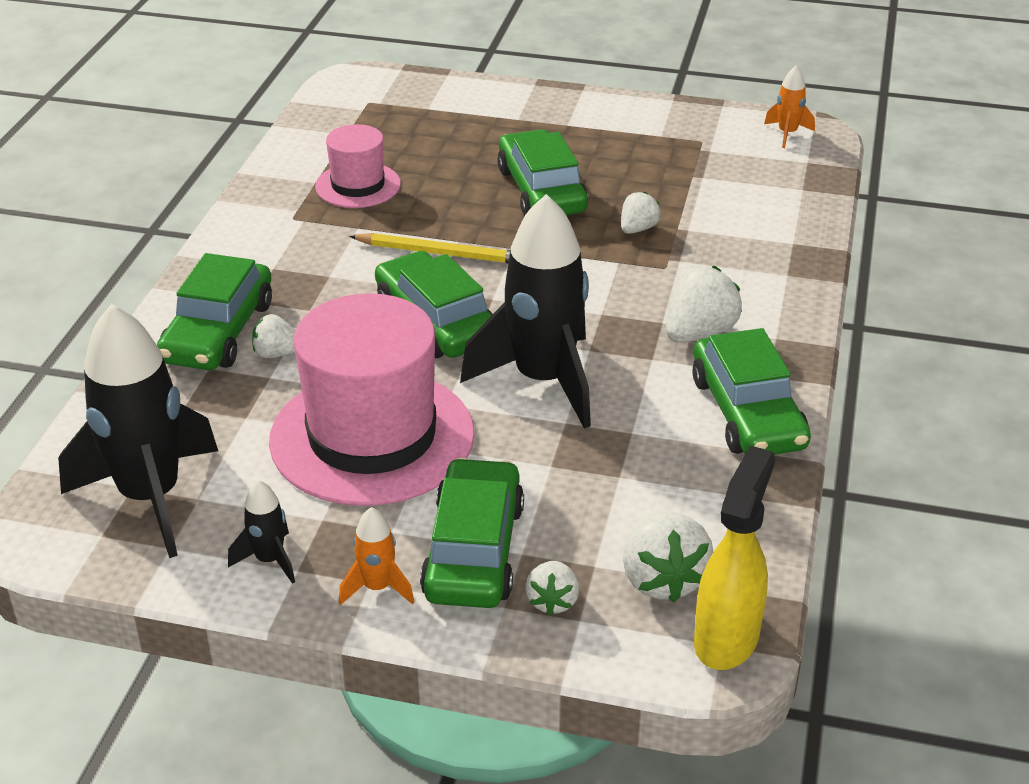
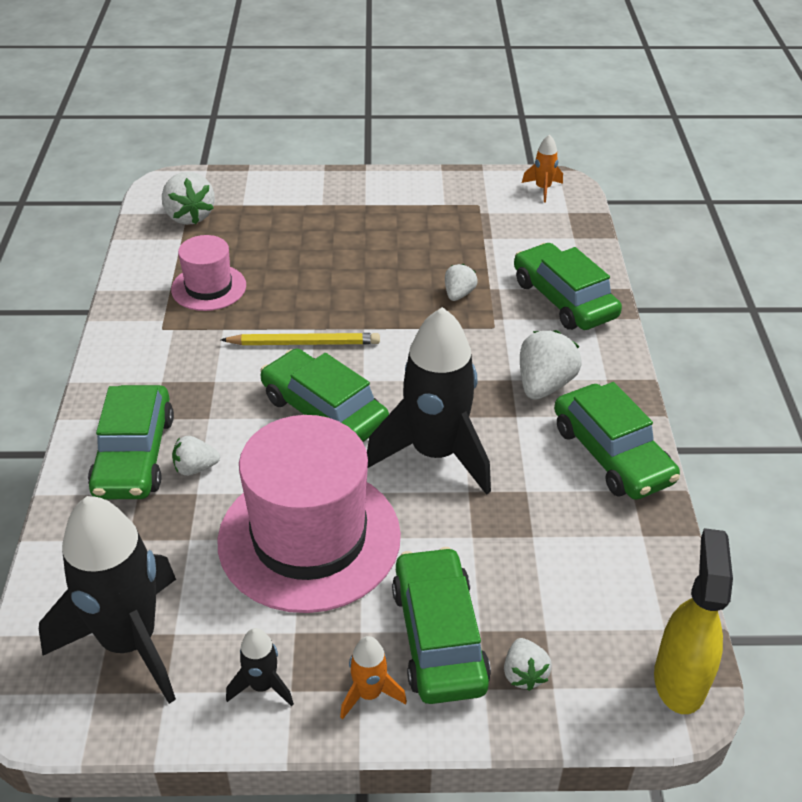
camera: 15 degrees left, 5 degrees up
(541, 190) = (366, 269): green car -> green car (564, 299)
(662, 579) = (606, 631): white strawberry -> white strawberry (189, 216)

